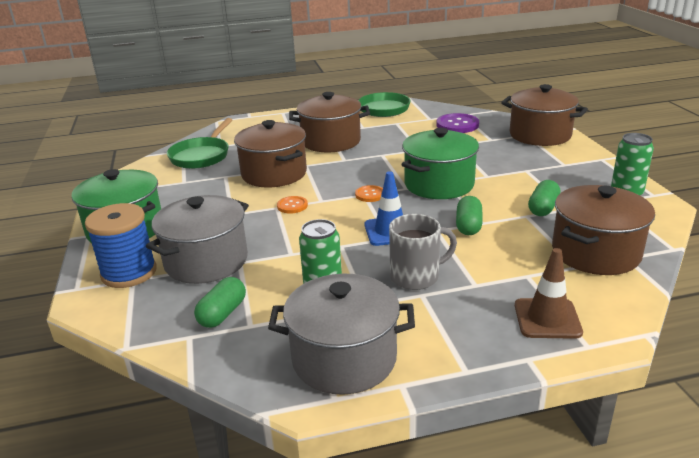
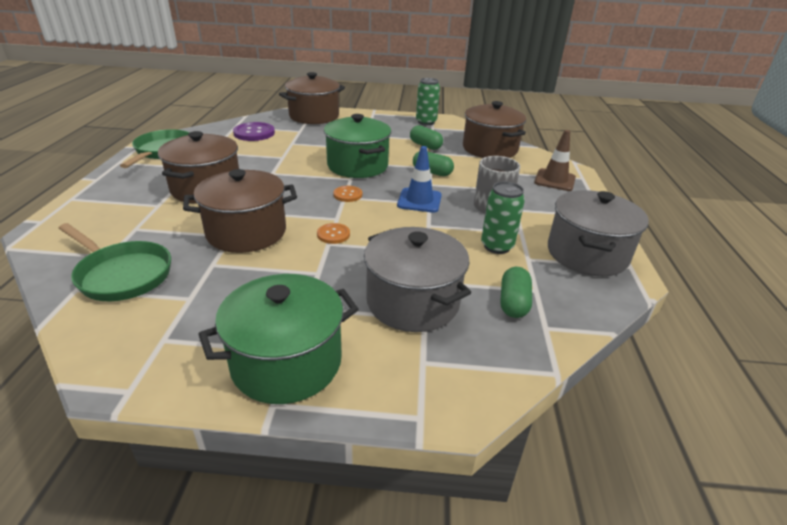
camera: 75 degrees left, 5 degrees up
(129, 273) = (405, 364): blue spool -> none
(222, 313) = (513, 303): green capsule -> green capsule turned 60 degrees clockwise

